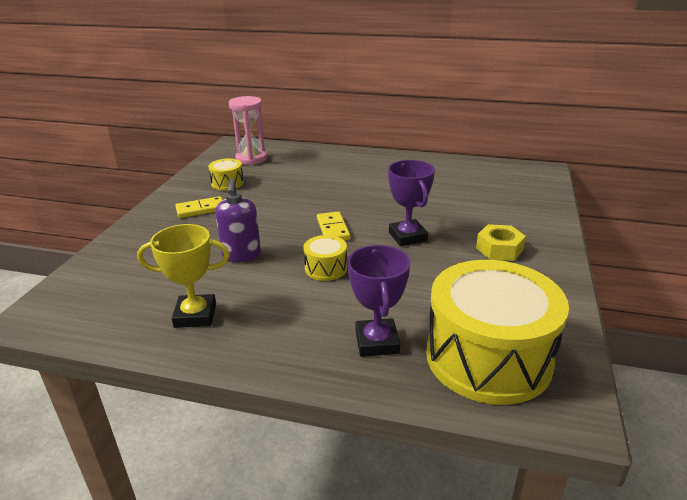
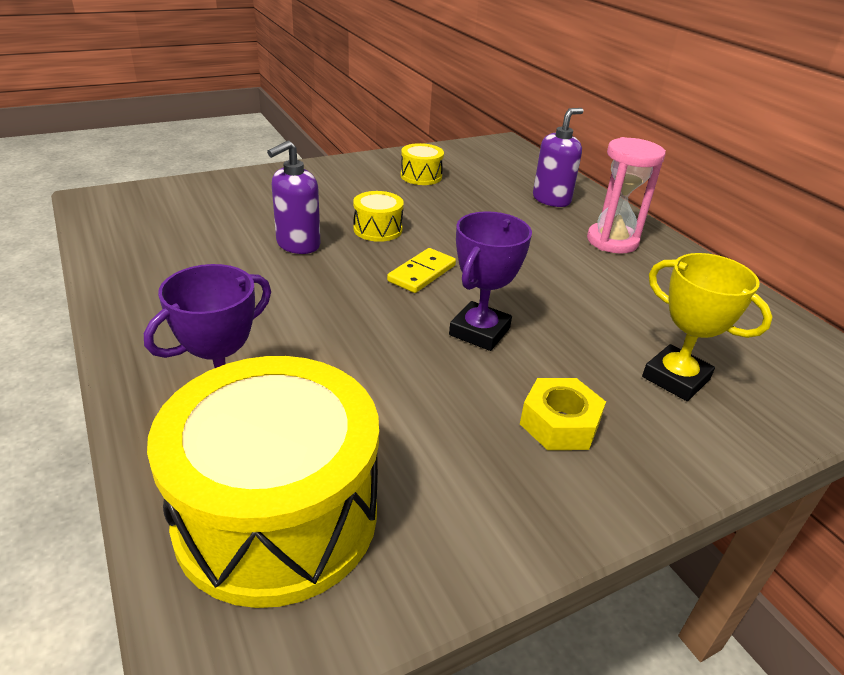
camera: 45 degrees right, 5 degrees up
(195, 315) = (168, 269): yellow trophy -> yellow trophy (675, 378)
(200, 209) = (352, 187): yellow domino -> none
(251, 159) = (490, 165): pink hourglass -> pink hourglass (612, 241)
(316, 161) = (551, 199): none -> purple soap dispenser
(326, 268) = (335, 304): yellow drum -> yellow drum (378, 229)

